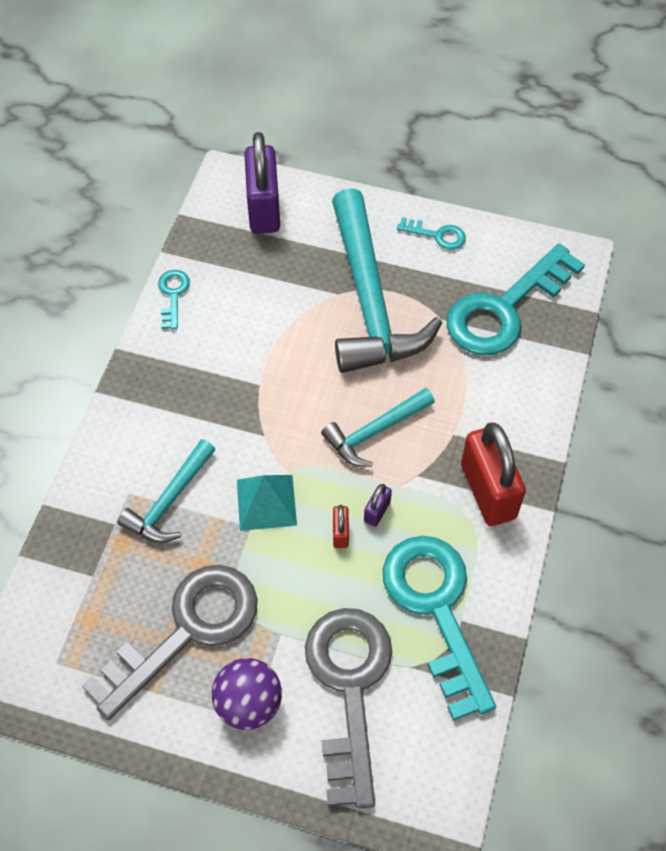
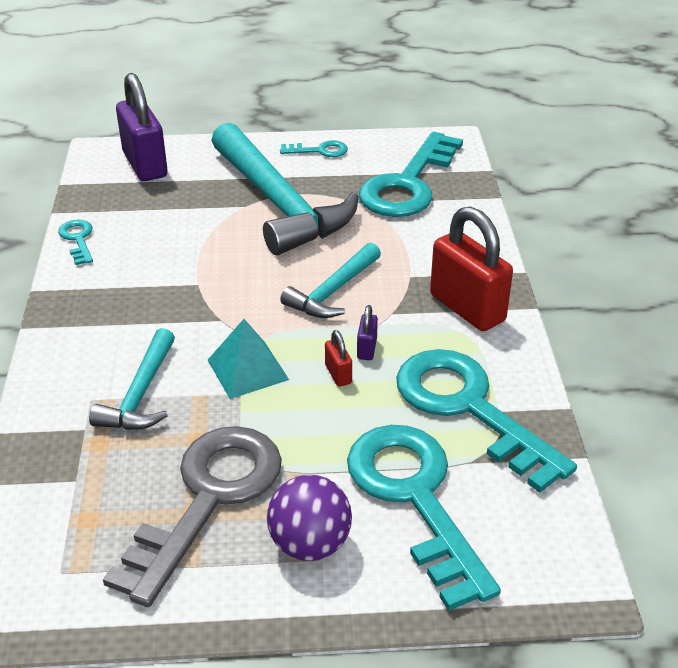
camera: 20 degrees left, 20 degrees down
(349, 688) = (414, 498): grey key -> turquoise key

